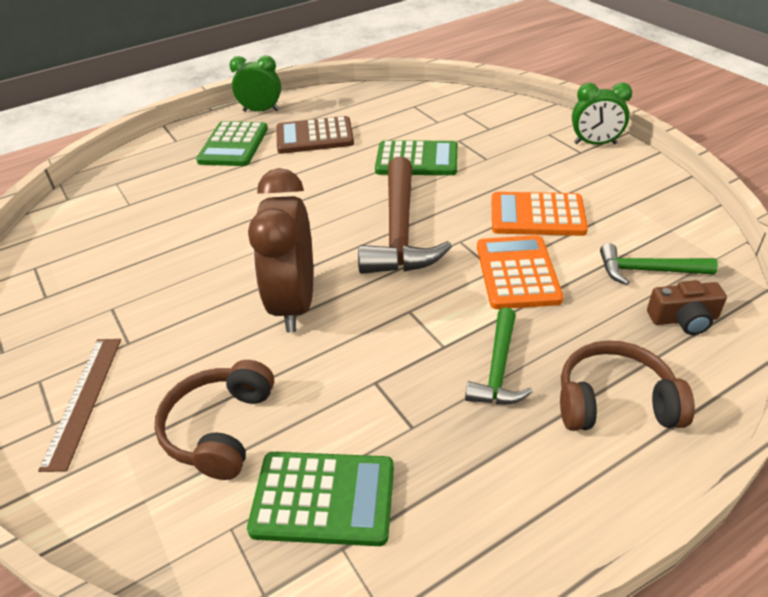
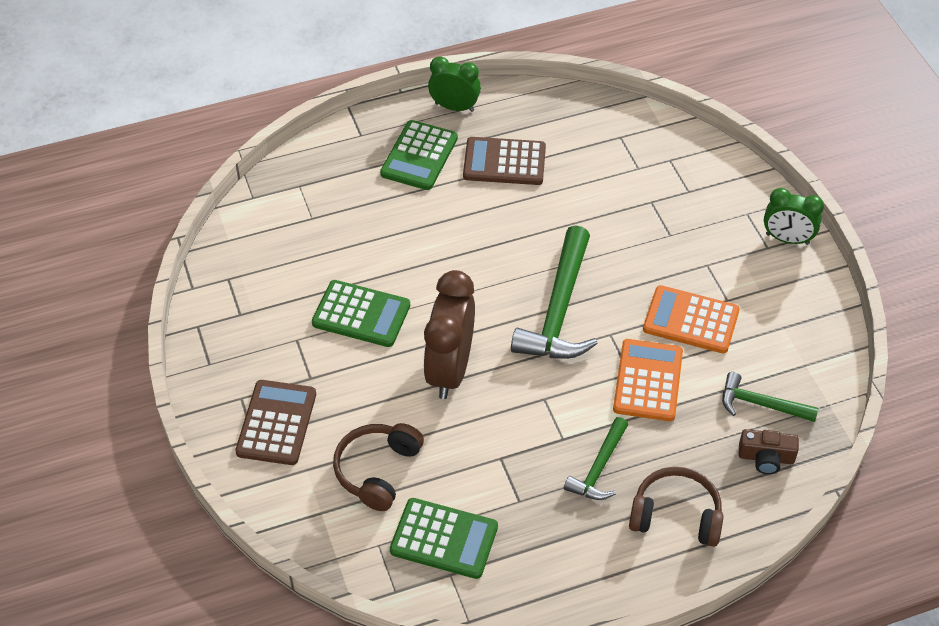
camera: 10 degrees right, 10 degrees up
(84, 400) = (276, 423): brown ruler -> brown calculator
(400, 231) = (559, 310): brown hammer -> green hammer
(417, 160) = (600, 220): green calculator -> green calculator (361, 314)

